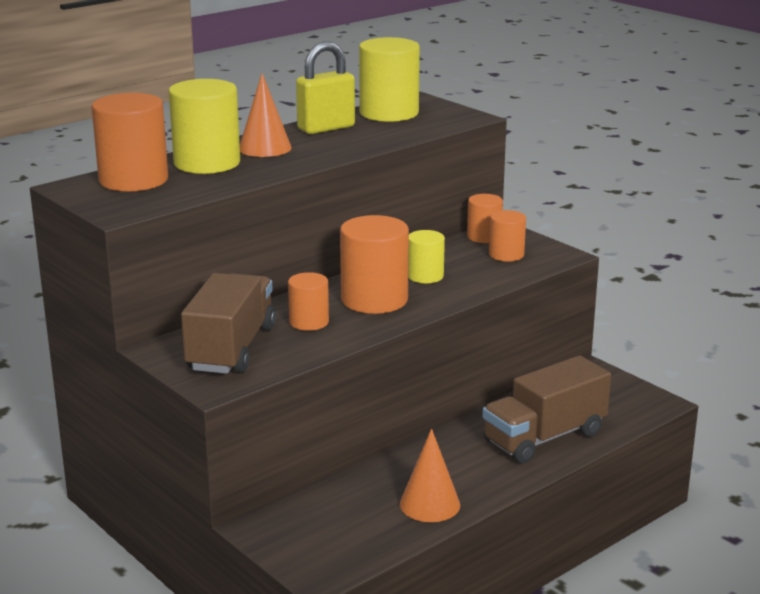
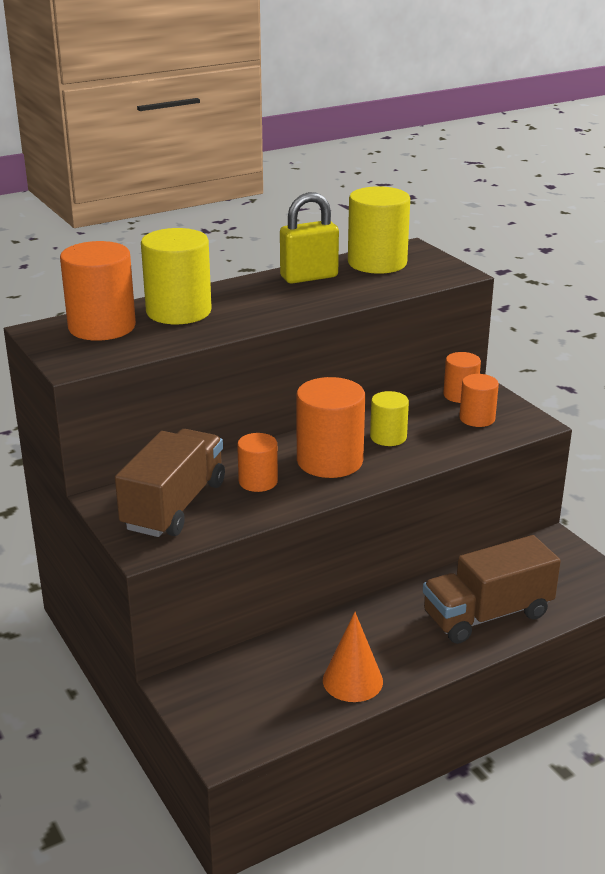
camera: 10 degrees right, 5 degrees up
(265, 148) = (241, 297): orange cone -> none

